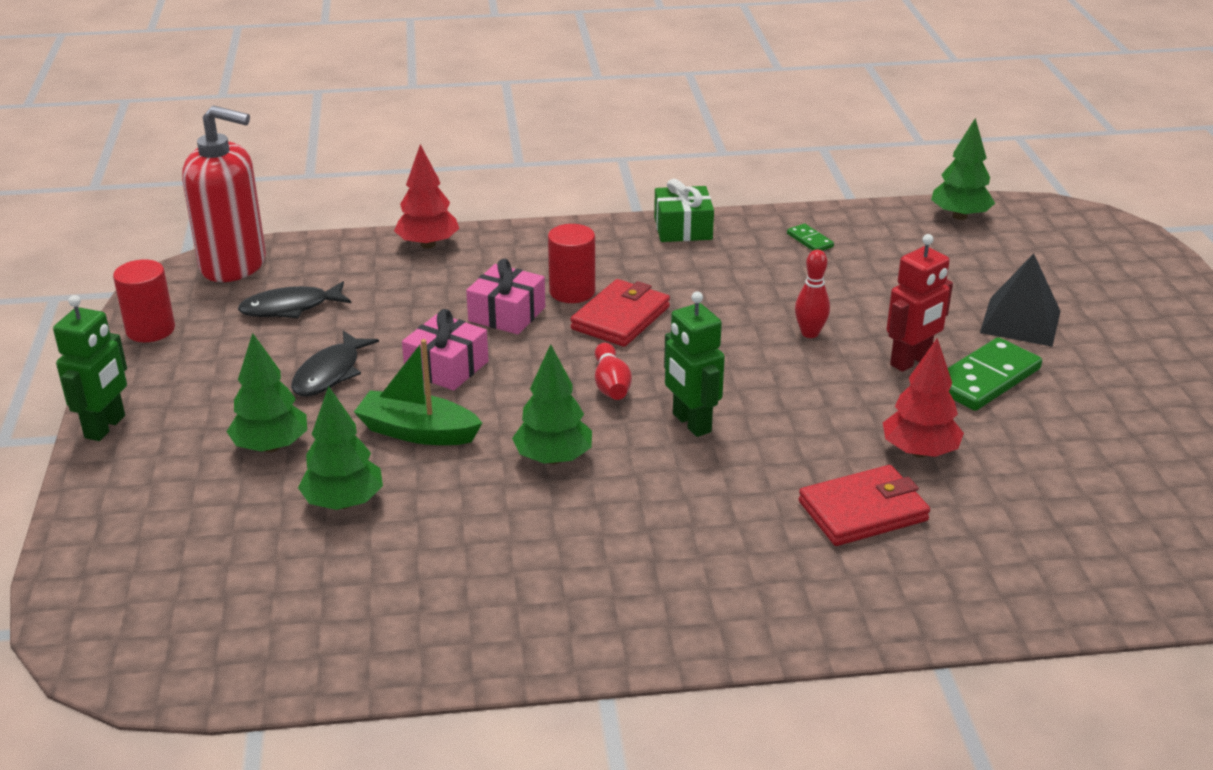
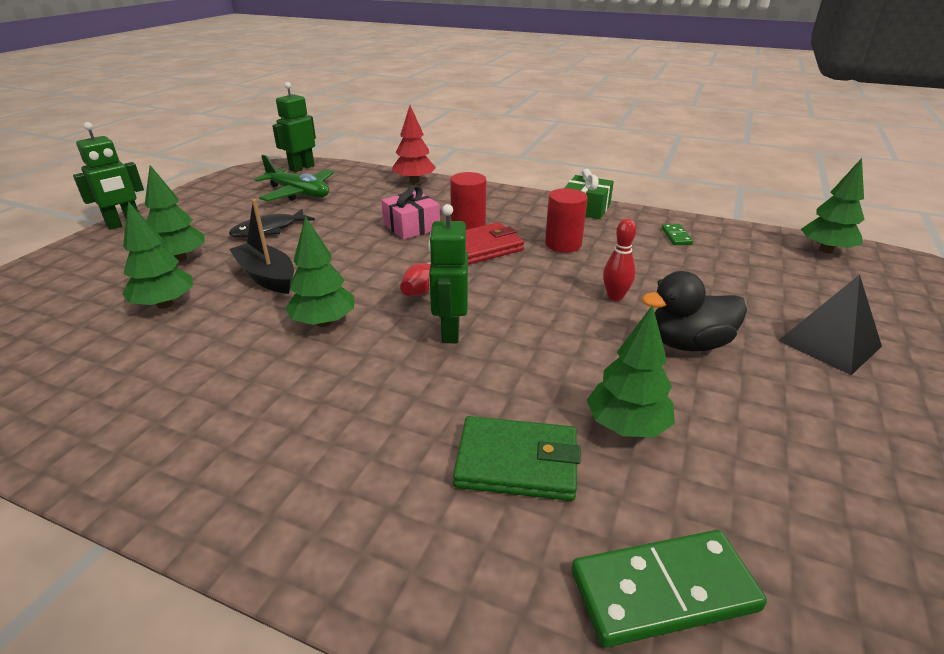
camera: 30 degrees right, 0 degrees up
(150, 330) = (218, 186): red cylinder -> red cylinder (563, 244)
(234, 265) = (301, 168): red soap dispenser -> green robot
(290, 308) = (298, 193): black fish -> green plane
(417, 432) = (267, 277): green boat -> black boat
(446, 367) = (336, 245): pink gift -> none
(863, 511) = (517, 462): red wallet -> green wallet
(911, 361) = (688, 344): red robot -> black duck
(919, 452) = (626, 426): red tree -> green tree
(986, 379) = (753, 382): green domino -> green domino (663, 591)

